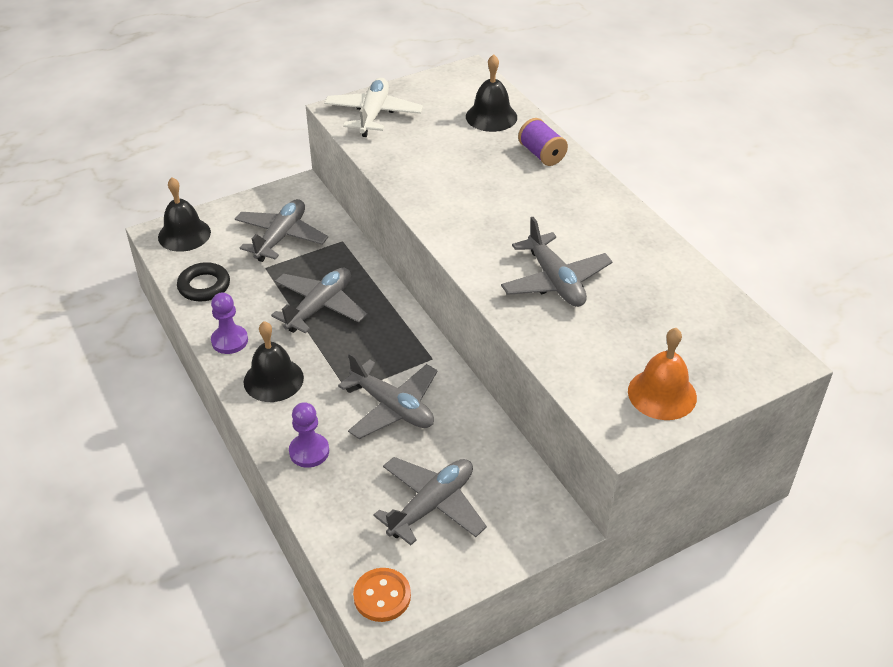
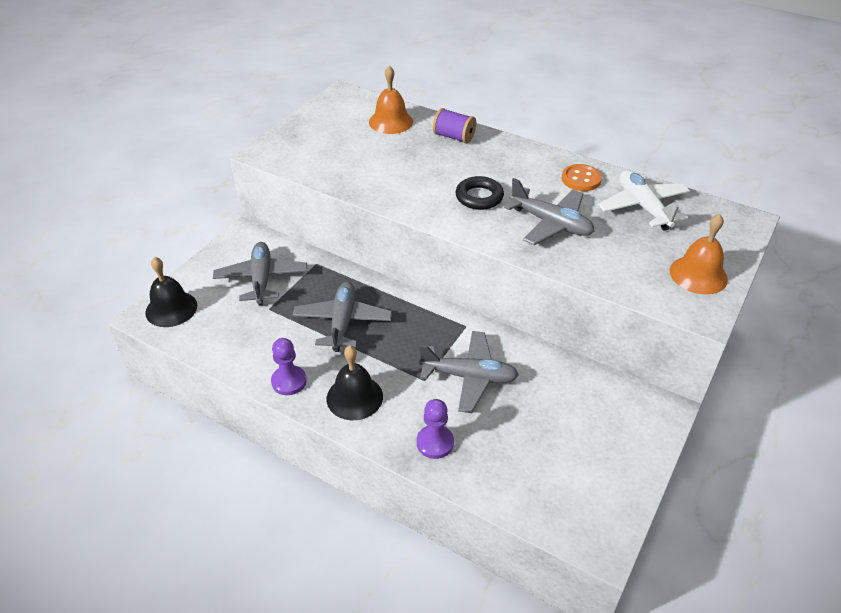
camera: 30 degrees left, 0 degrees up
(204, 286) = (227, 345): black ring -> black ring (479, 197)
(373, 114) = (295, 148): white plane -> white plane (643, 207)
(382, 596) = (592, 531): orange button -> orange button (581, 179)
(432, 505) = (565, 439): grey plane -> none
(491, 117) = (391, 121): black bell -> orange bell

